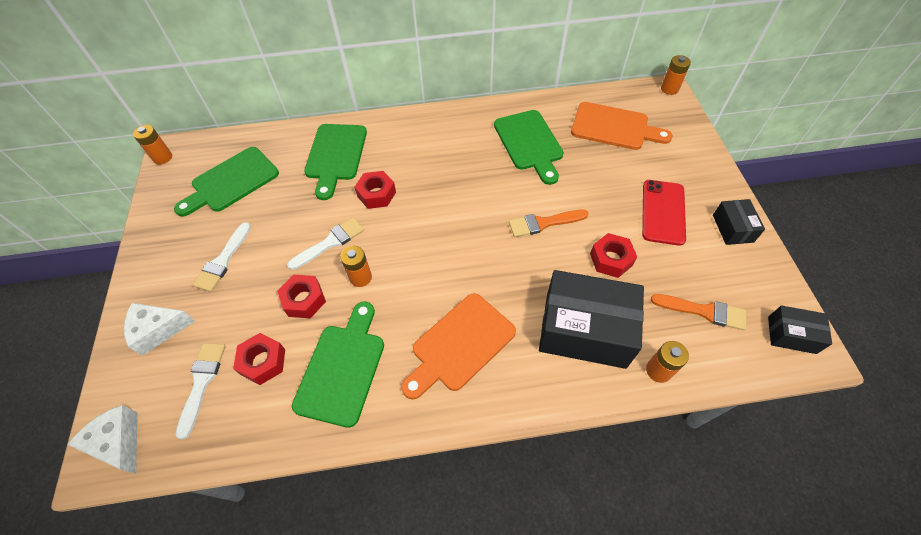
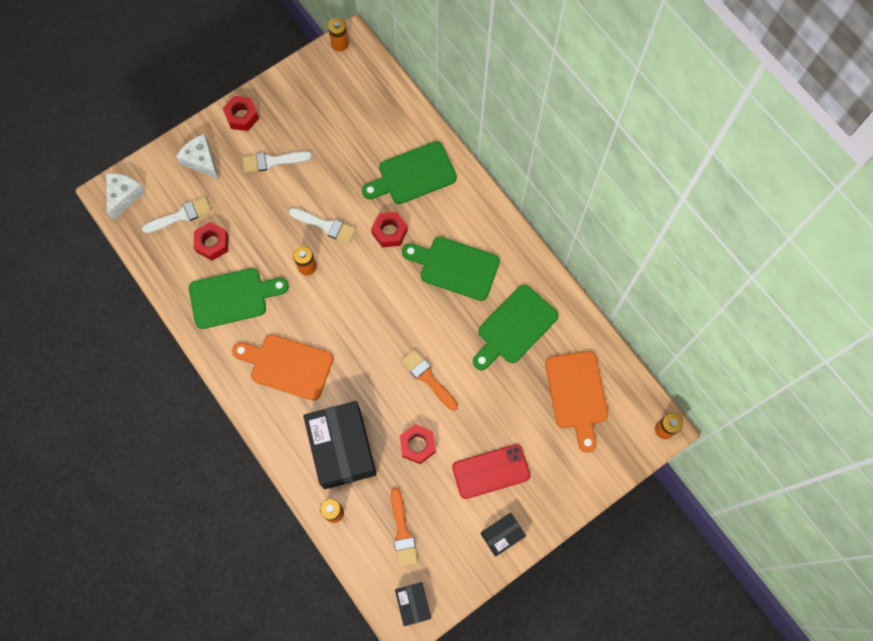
camera: 60 degrees right, 15 degrees up
(231, 182) = (344, 114): green cutting board -> green cutting board (455, 267)
(304, 300) = (269, 239): red nut -> red nut (242, 116)

